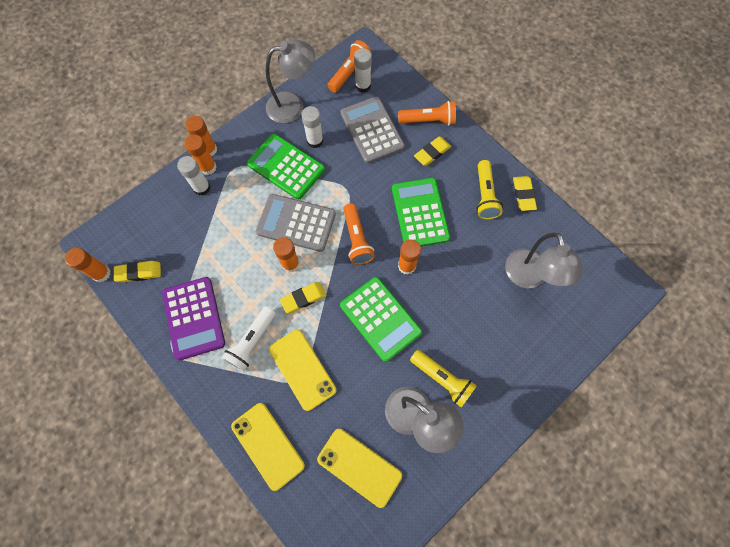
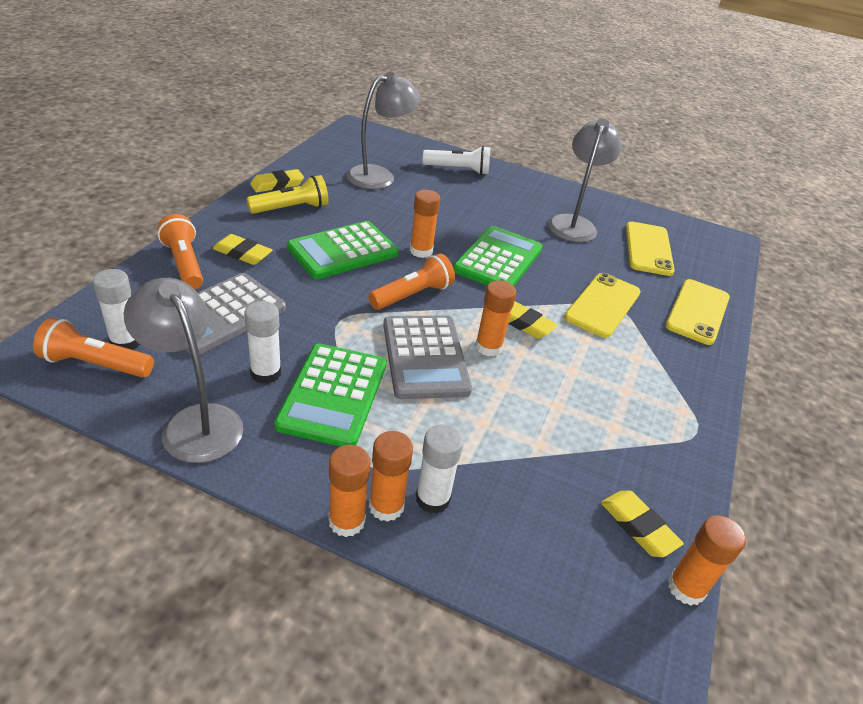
camera: 120 degrees left, 30 degrees down
(194, 318) = (638, 424): purple calculator -> none
(252, 342) = (613, 355): white flashlight -> white flashlight (458, 170)
(442, 379) = (524, 213): yellow flashlight -> none

